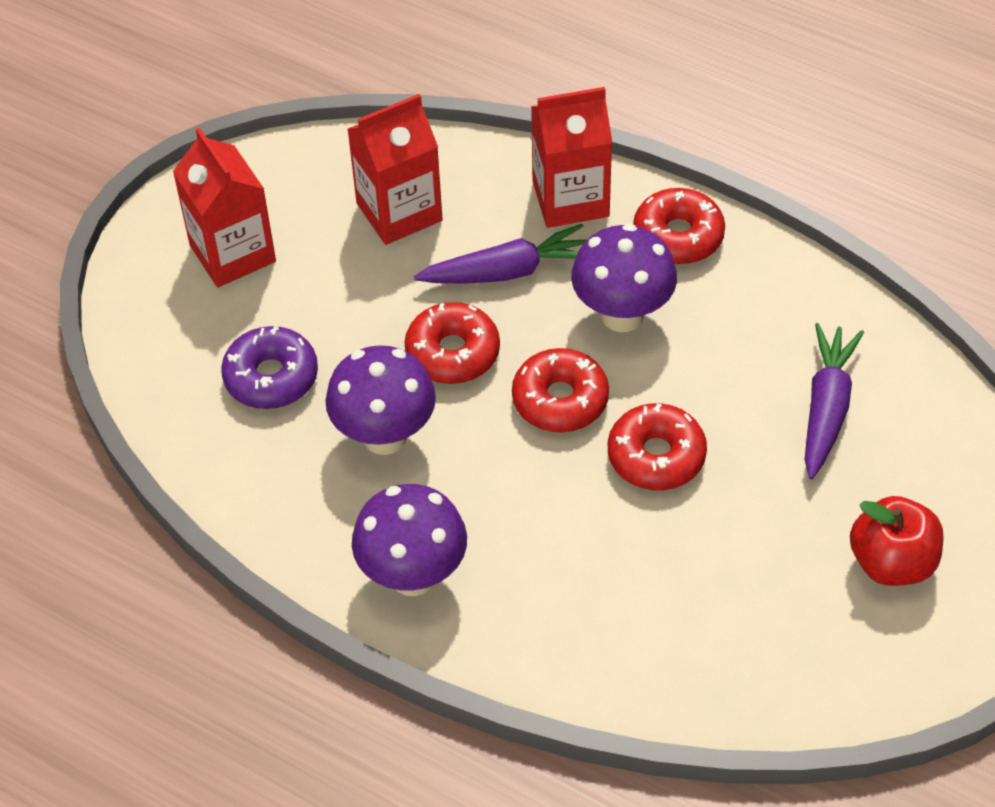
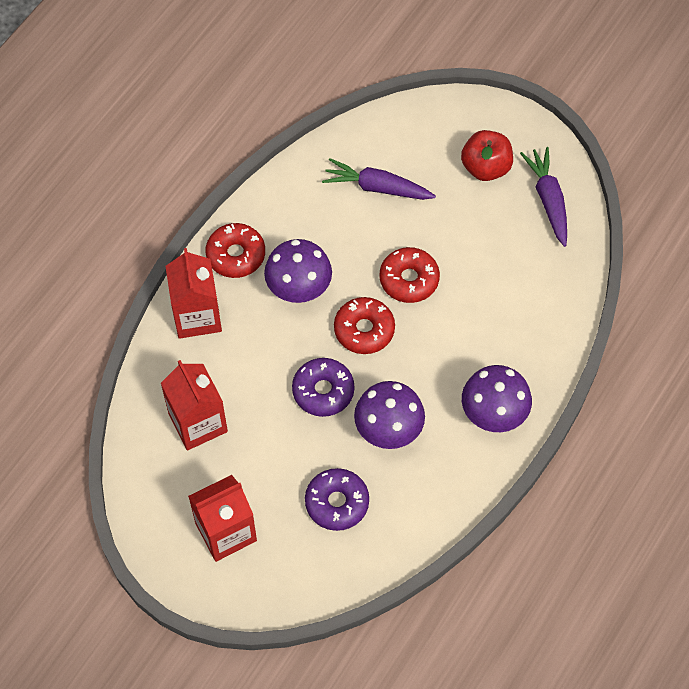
camera: 90 degrees left, 10 degrees up
(452, 353) = (323, 391): red donut -> purple donut
(507, 271) = (257, 356): purple carrot -> purple carrot (548, 200)

